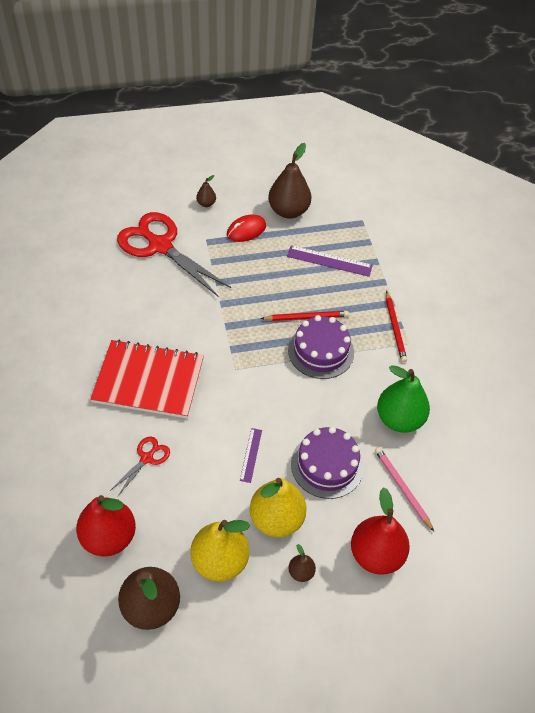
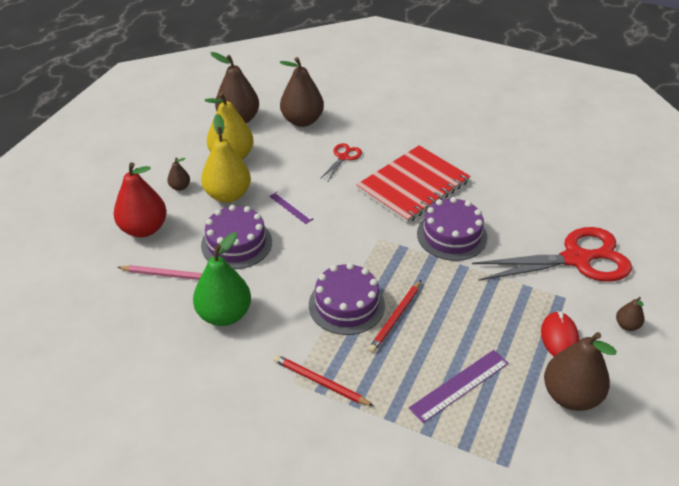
camera: 130 degrees right, 10 degrees down
(109, 537) = (302, 121): red pear -> brown pear
(146, 458) = (343, 157): red scissors -> red scissors turned 135 degrees counterclockwise
(193, 325) = (451, 235): none -> purple cake

